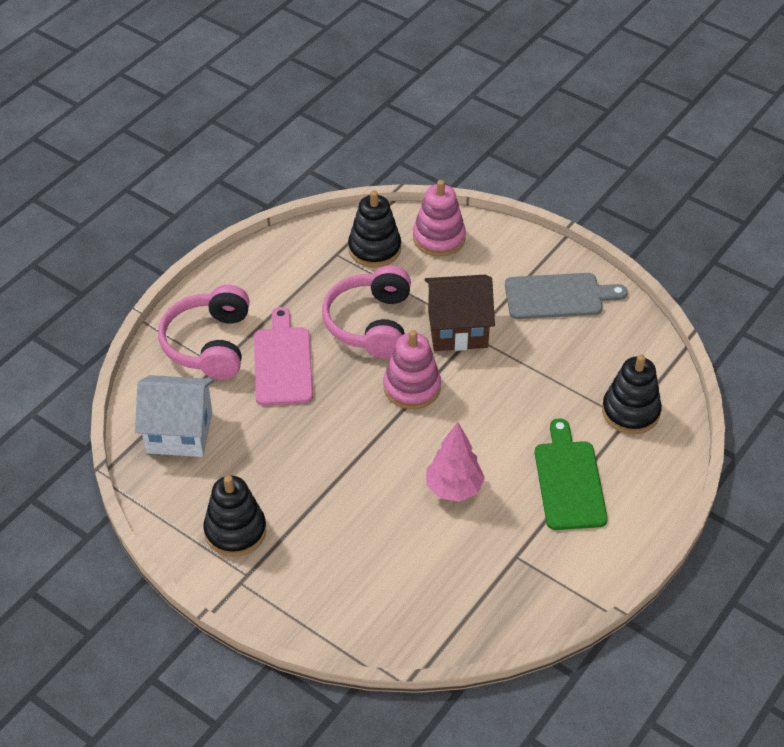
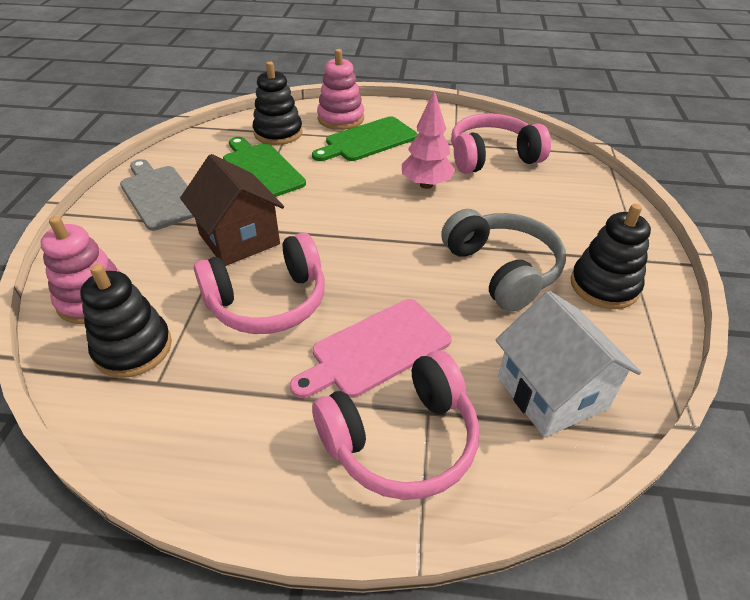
camera: 120 degrees left, 5 degrees down
(301, 476) = (502, 270): none -> grey headphones
(412, 387) = (337, 241): pink stacking toy -> pink stacking toy (341, 119)
(468, 574) = (492, 157): none -> pink headphones
(561, 375) = (261, 169): none -> green cutting board

